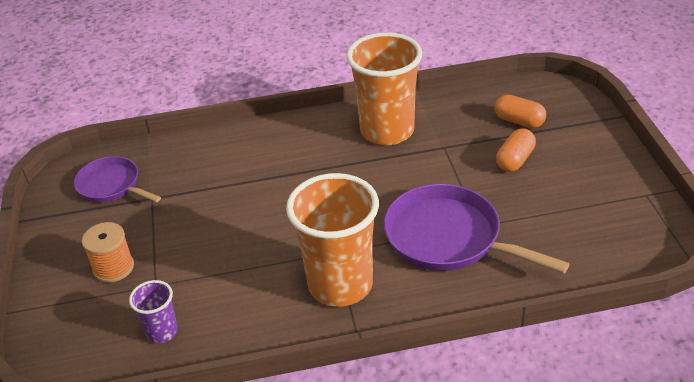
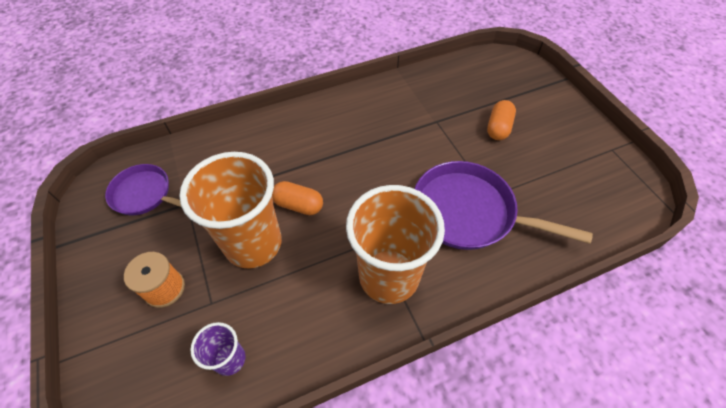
camera: 15 degrees left, 15 degrees up
(387, 131) = (384, 110): orange cup -> orange cup (253, 244)
(519, 121) = (489, 91): orange capsule -> orange capsule (298, 205)

